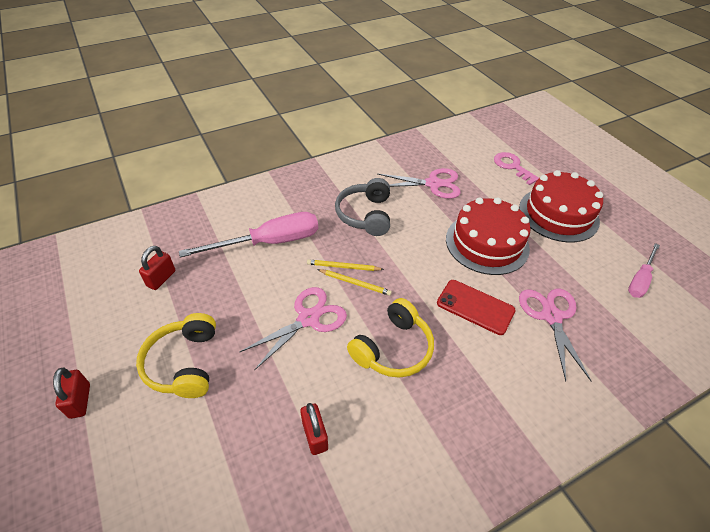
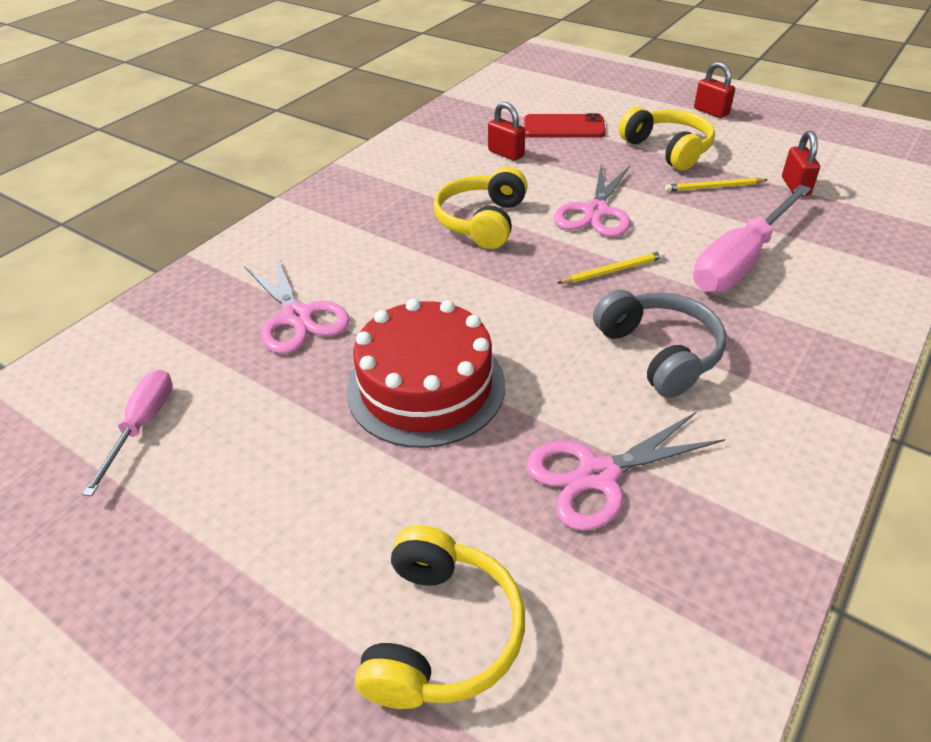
camera: 155 degrees right, 5 degrees down
(355, 283) = (579, 260): yellow pencil -> yellow pencil (713, 187)
(475, 307) = (406, 291): red phone -> red phone (564, 127)
(512, 166) = (442, 633): pink key -> yellow headphones
(558, 214) = (298, 513): red cake -> none

